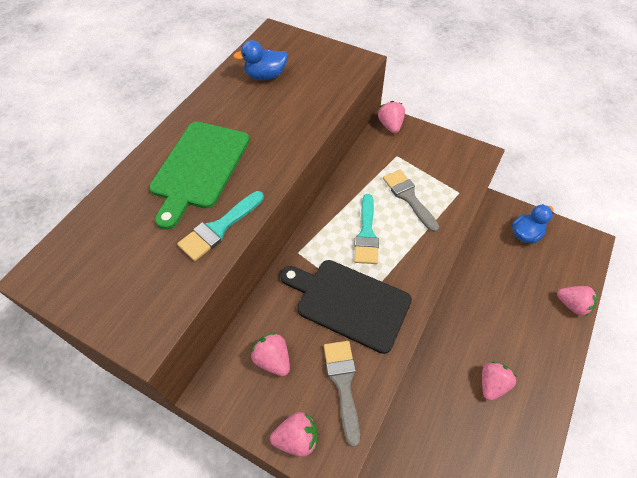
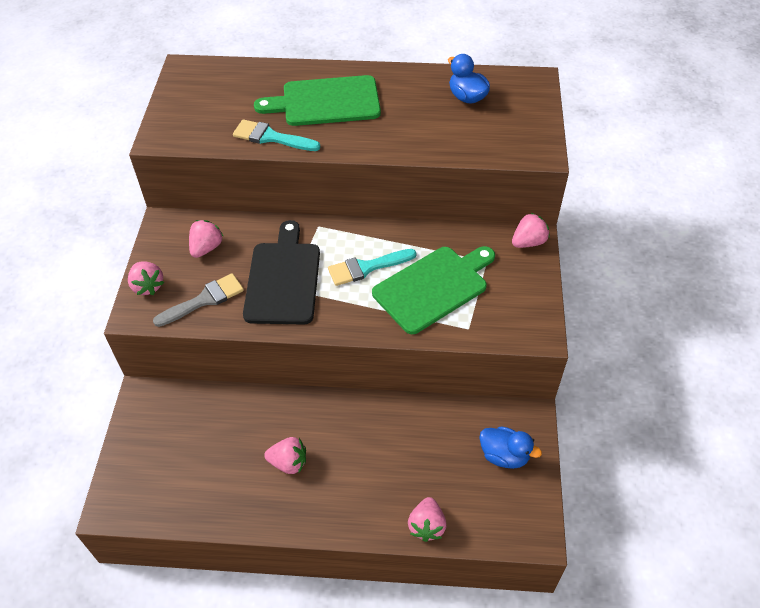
camera: 65 degrees right, 5 degrees down
(409, 197) = (433, 287): grey brush -> green cutting board

